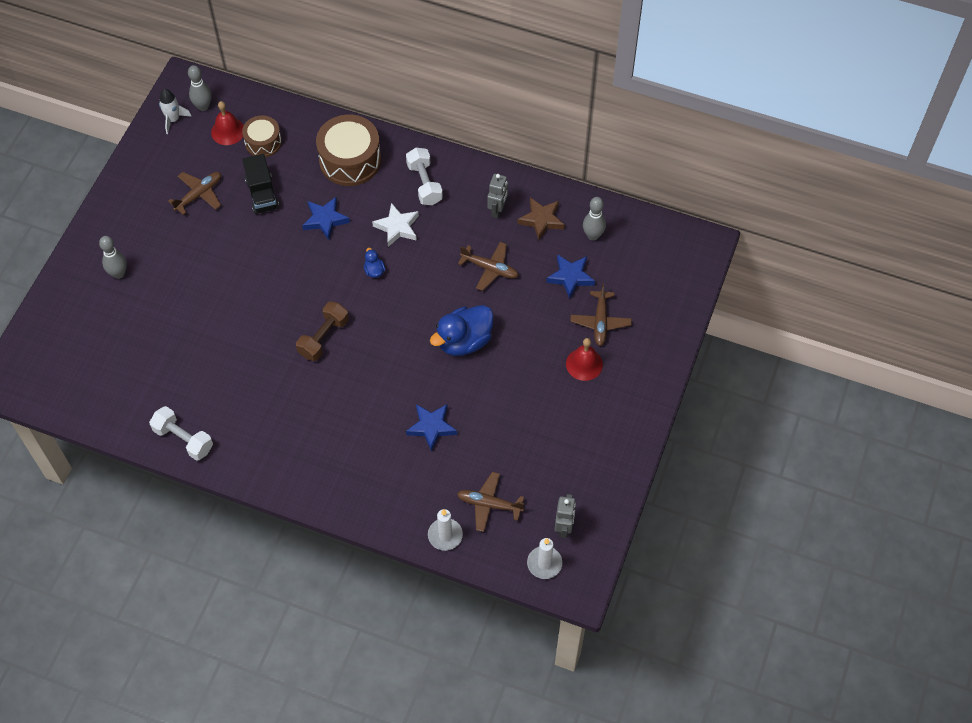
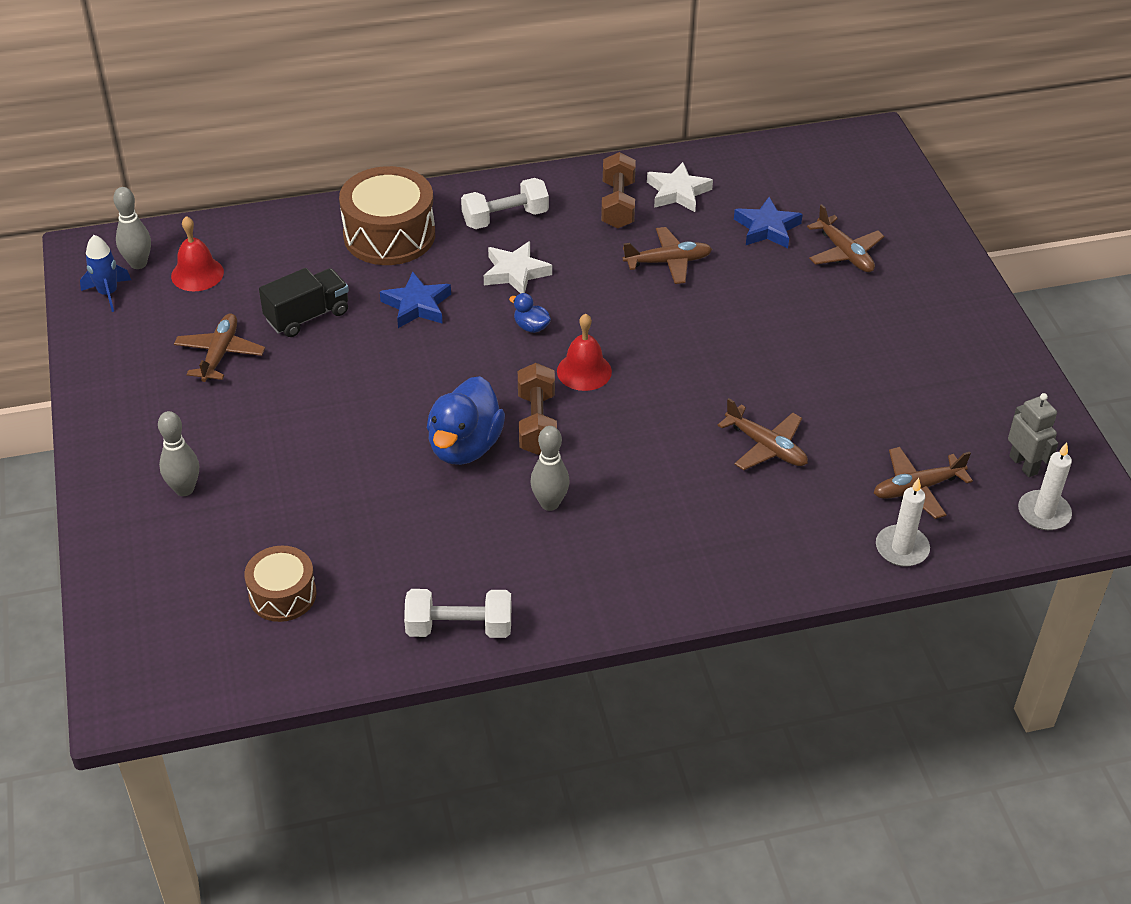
camera: 35 degrees left, 15 degrees down
(173, 119) = (108, 293): white rocket -> blue rocket
(262, 194) = (307, 316): black truck -> black truck turned 75 degrees counterclockwise
(263, 142) = (257, 265): brown drum -> brown drum (282, 595)
(424, 183) = (505, 218): white dumbbell -> white dumbbell turned 60 degrees counterclockwise
(431, 427) = (766, 447): blue star -> brown plane
(464, 341) = (712, 344): blue duck -> blue duck (465, 446)
(498, 210) = (618, 204): grey robot -> brown dumbbell
(541, 220) = (678, 192): brown star -> white star
(584, 364) = (870, 299): red bell -> red bell (584, 371)
(593, 235) = (750, 181): grey bowling pin -> grey bowling pin (549, 503)

